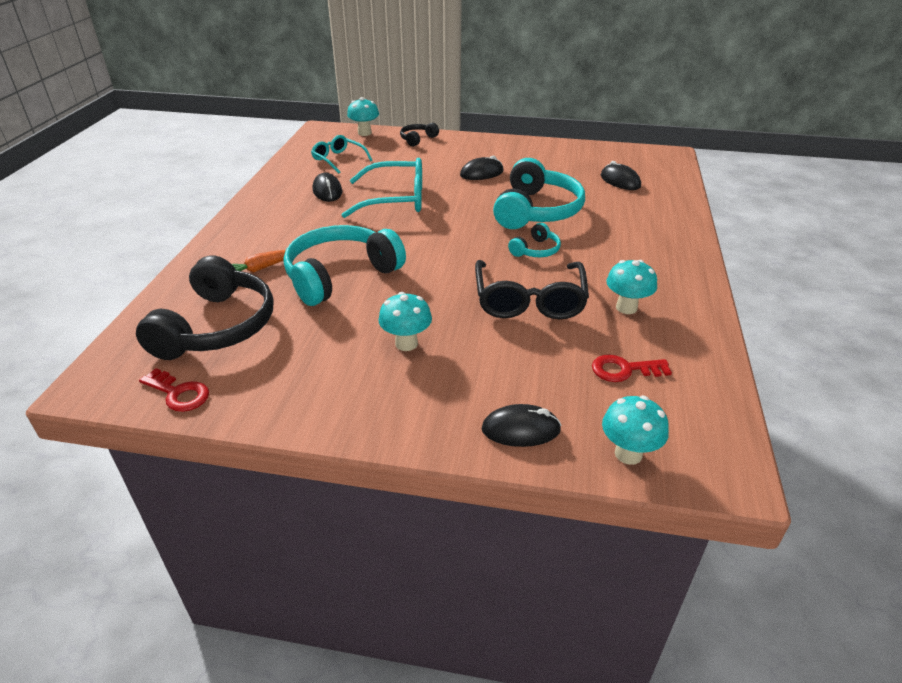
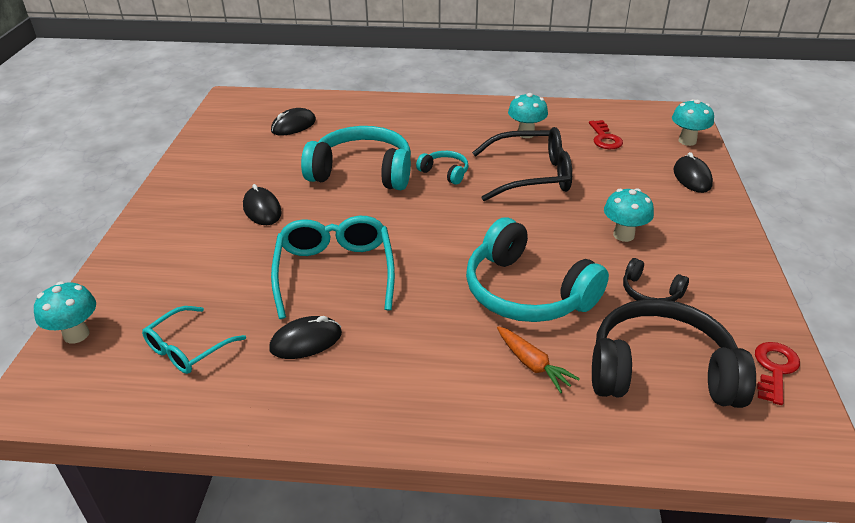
camera: 95 degrees left, 0 degrees up
(417, 139) = (127, 272): black headphones -> black headphones (650, 292)

